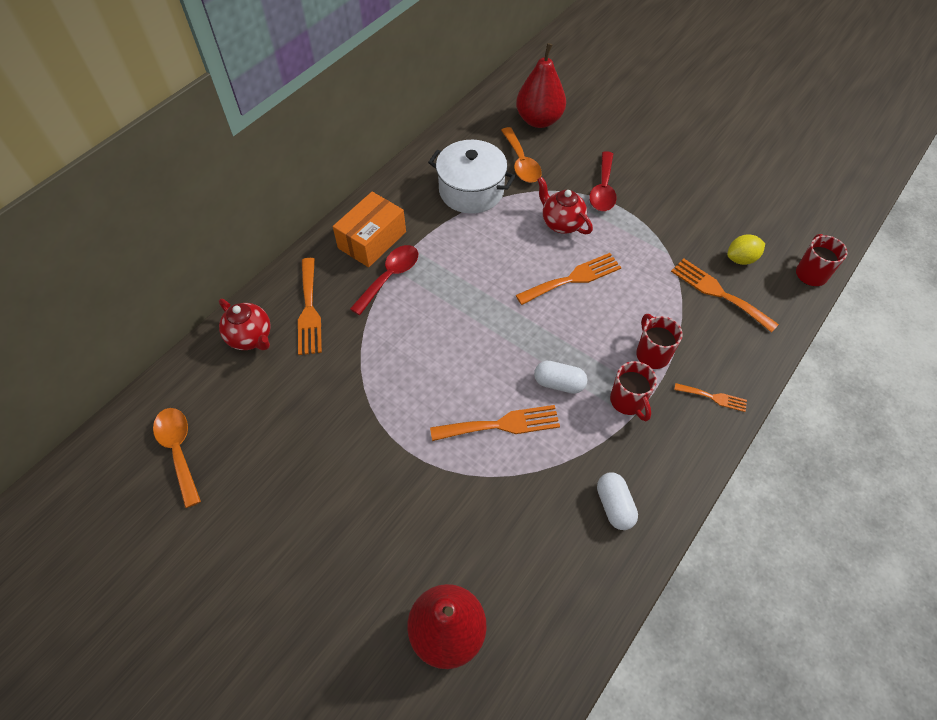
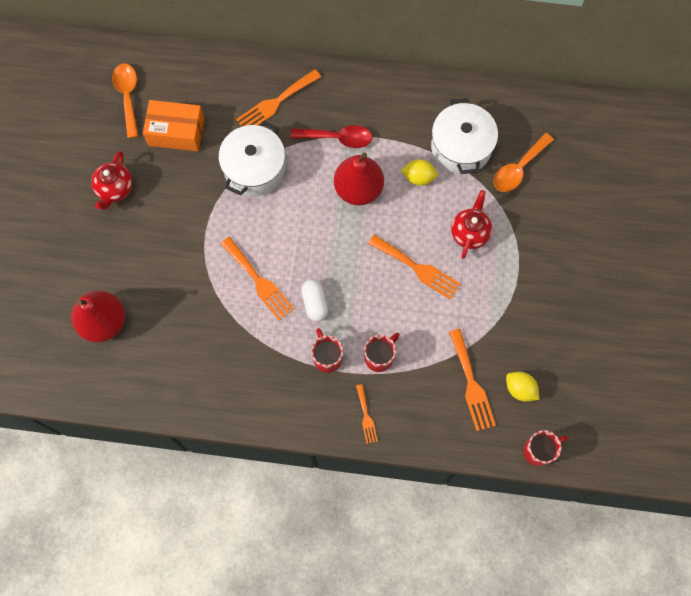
camera: 60 degrees right, 15 degrees up
(179, 451) = (128, 97): orange spoon -> orange spoon turned 45 degrees counterclockwise
(251, 338) = (231, 81): red teapot -> red teapot (115, 189)
(367, 365) = (254, 168): none -> white pot
(372, 240) = (364, 105): orange box -> orange box (176, 132)
(479, 234) = (418, 177): none -> yellow lemon
(539, 120) = (580, 157): red pear -> red pear (358, 189)
(603, 189) = (530, 247): red spoon -> none
(614, 505) = (239, 383): white capsule -> none
(628, 401) = (327, 357): red mug -> red mug turned 120 degrees clockwise
(718, 293) = (471, 384): orange fork -> orange fork turned 150 degrees clockwise

